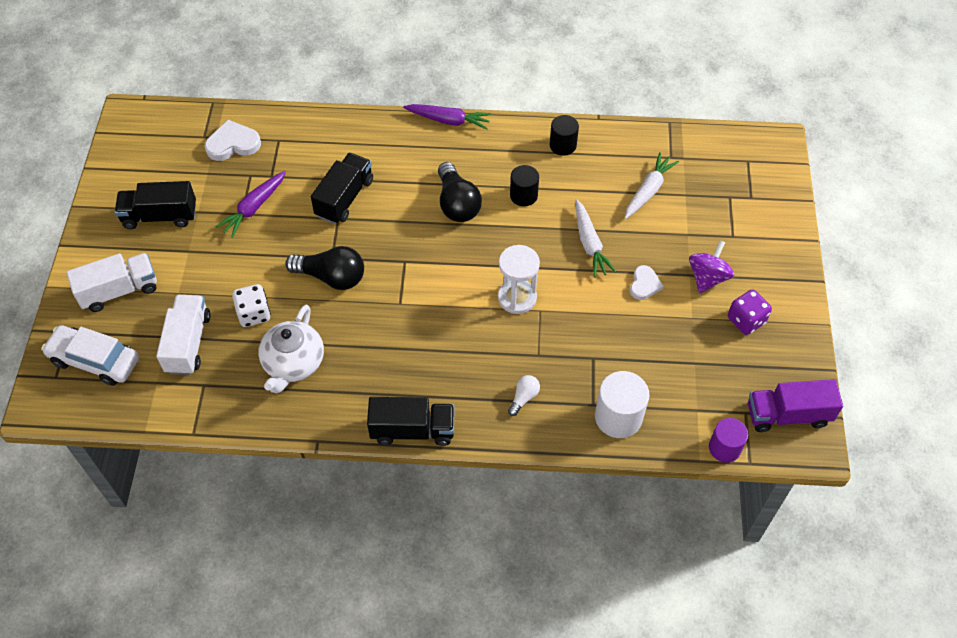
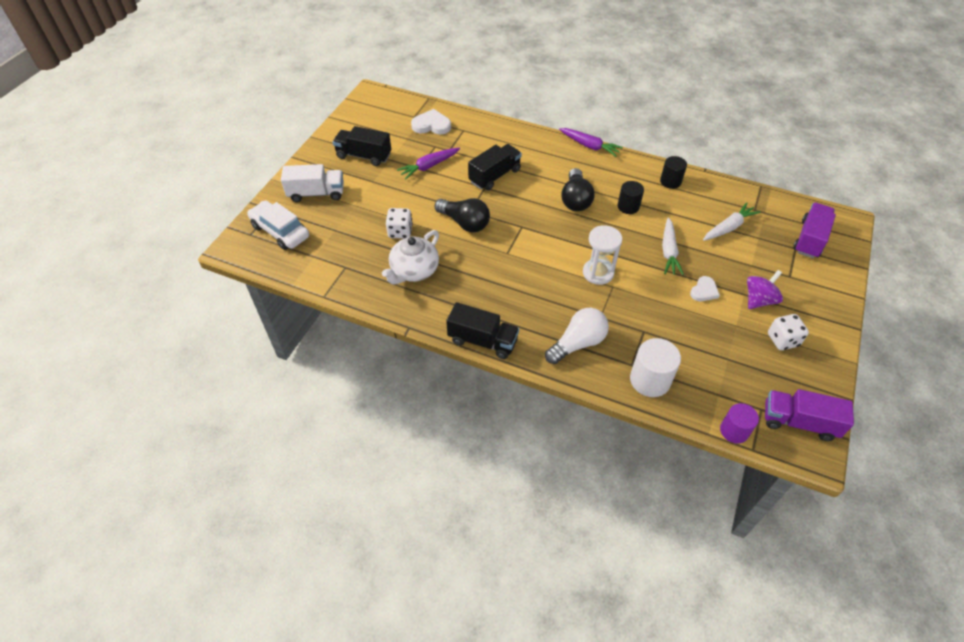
camera: 20 degrees right, 5 degrees down
(188, 343) = (347, 238): white truck -> none
(523, 397) = (577, 343): white light bulb -> white light bulb, size x1.97
(742, 180) = (809, 239): none -> purple truck
(746, 320) = (782, 340): purple dice -> white dice

